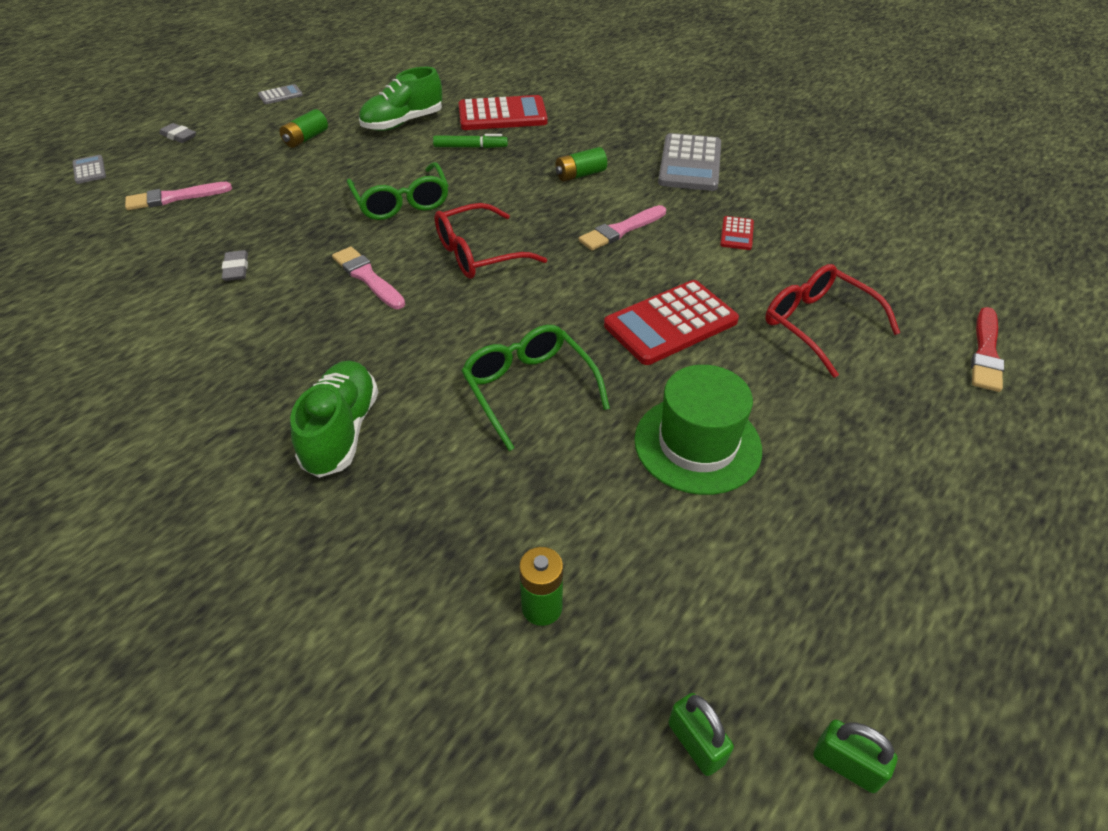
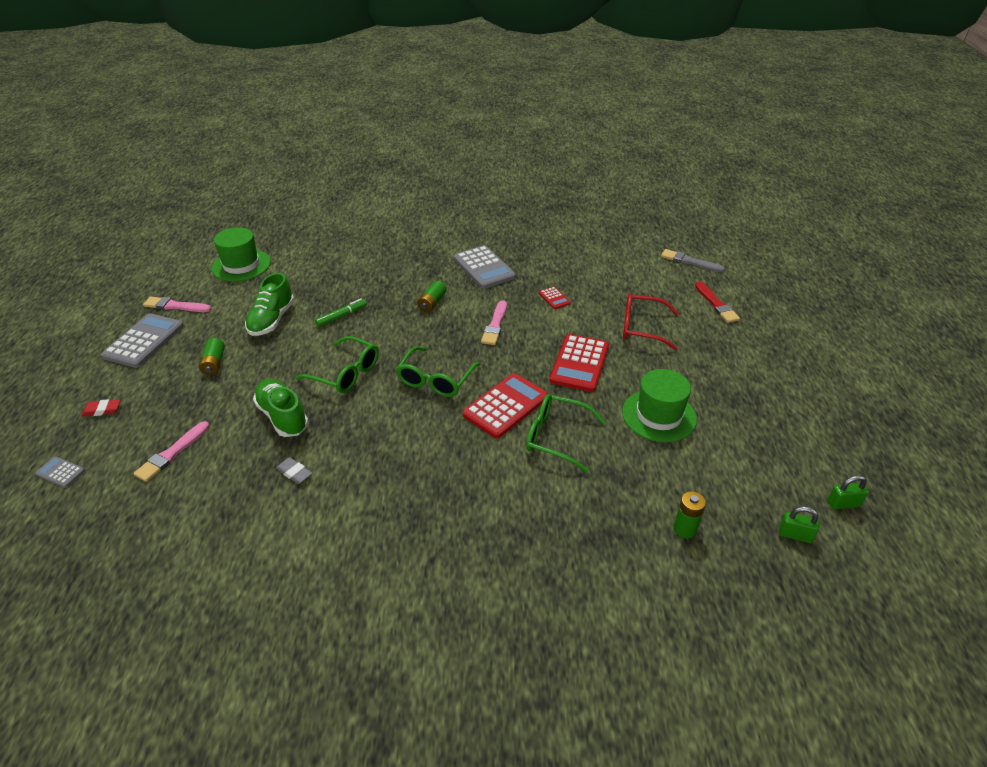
camera: 40 degrees left, 5 degrees down
(178, 136) = (102, 410): grey eraser -> red eraser
(280, 95) = (144, 341): grey calculator -> grey calculator, size x2.11
(341, 431) = (493, 519): green shoe -> green shoe (283, 417)
(368, 278) = (389, 429): pink brush -> pink brush (175, 306)
(442, 63) = (241, 265): none -> green hat
(478, 254) = (435, 380): red glasses -> green glasses
(502, 115) = (334, 285): red calculator -> red calculator (505, 406)
(1012, 277) = (689, 261): none -> grey brush

